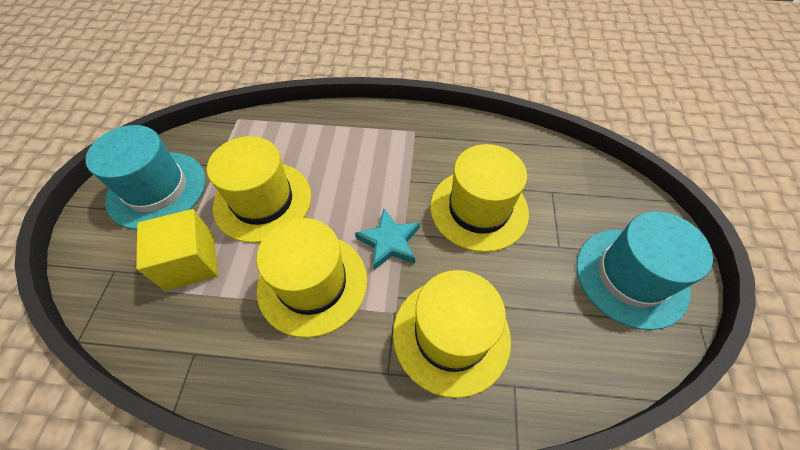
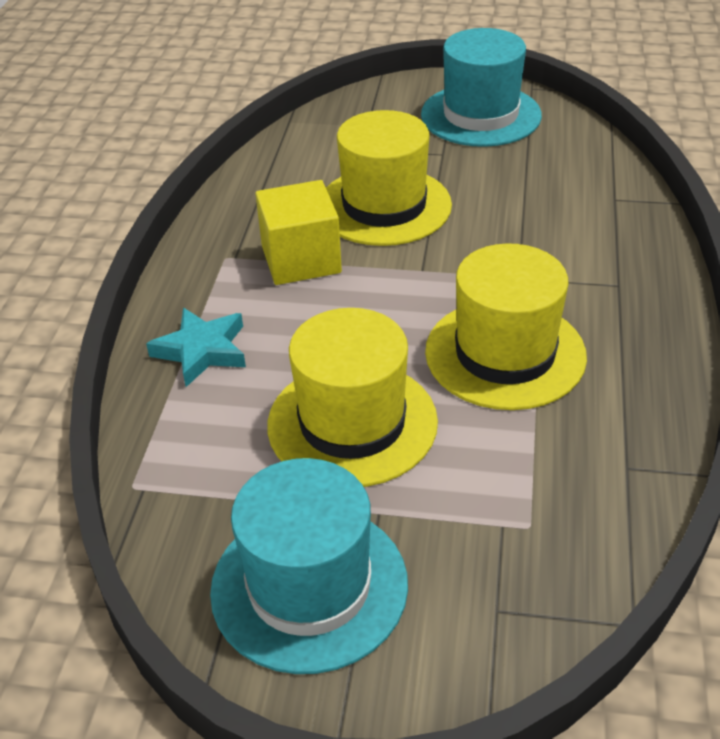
camera: 85 degrees left, 15 degrees down
(190, 262) = (475, 499): yellow cube -> yellow cube (301, 259)
(389, 242) = (436, 283): turquoise star -> turquoise star (202, 350)
(451, 335) = (564, 236): yellow hat -> none

